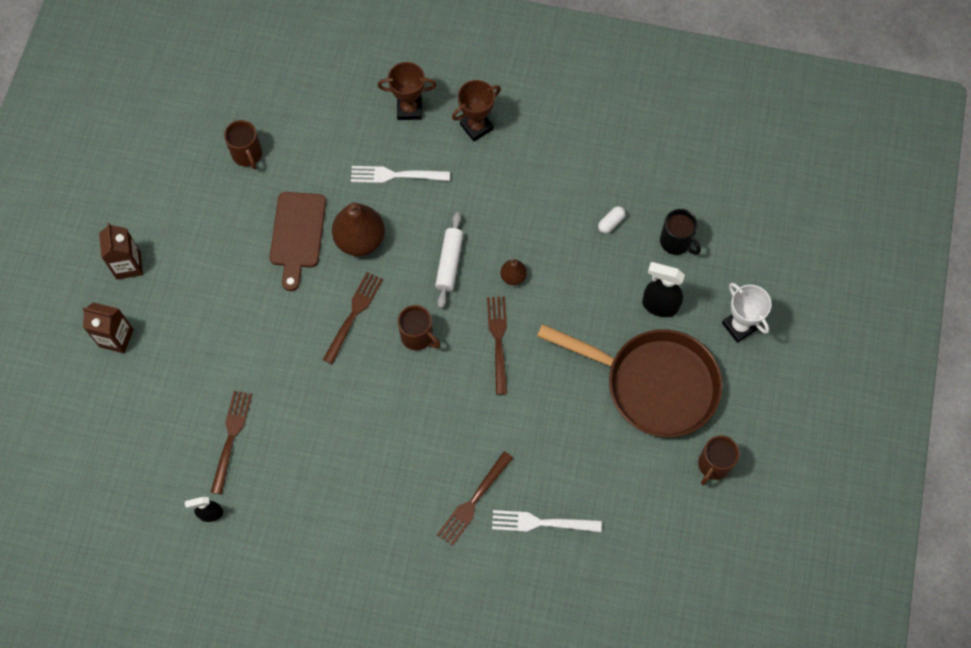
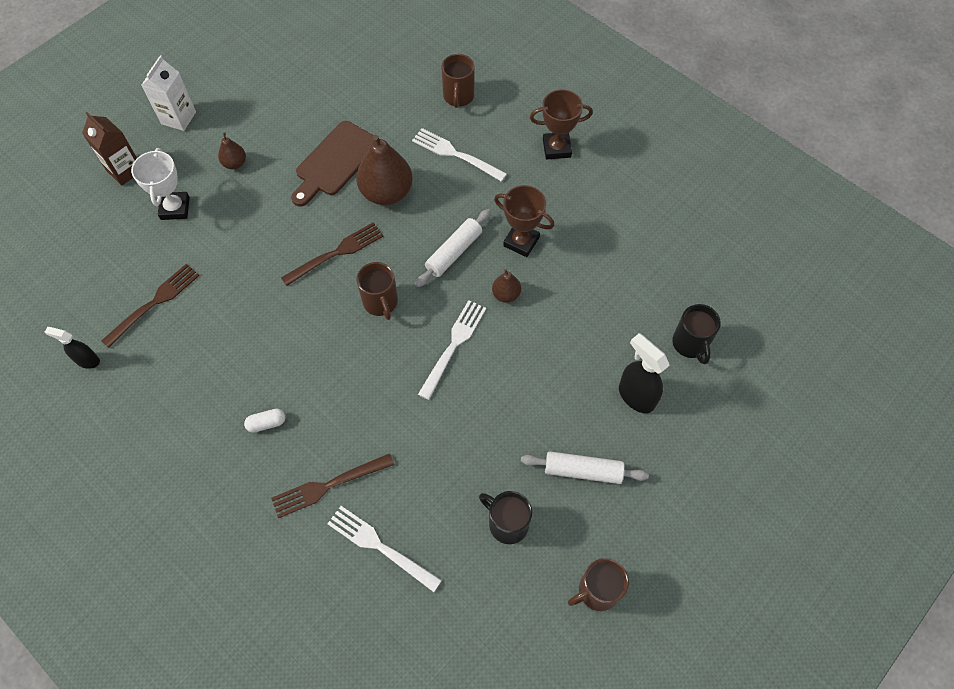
camera: 30 degrees right, 5 degrees down
(128, 265) = (178, 118): brown carton -> white carton
(210, 281) = (235, 163): none -> brown pear
(247, 154) = (339, 78): brown mug -> brown mug (458, 97)
(409, 109) = (505, 106): brown trophy -> brown trophy (521, 242)
(498, 341) = (453, 346): brown fork -> white fork
(611, 223) = (633, 293): white capsule -> white capsule (266, 423)
(622, 453) = (507, 523): none -> black mug
(653, 384) = (583, 471): brown pan -> white rolling pin
(739, 326) = (710, 461): white trophy -> white trophy (175, 208)

